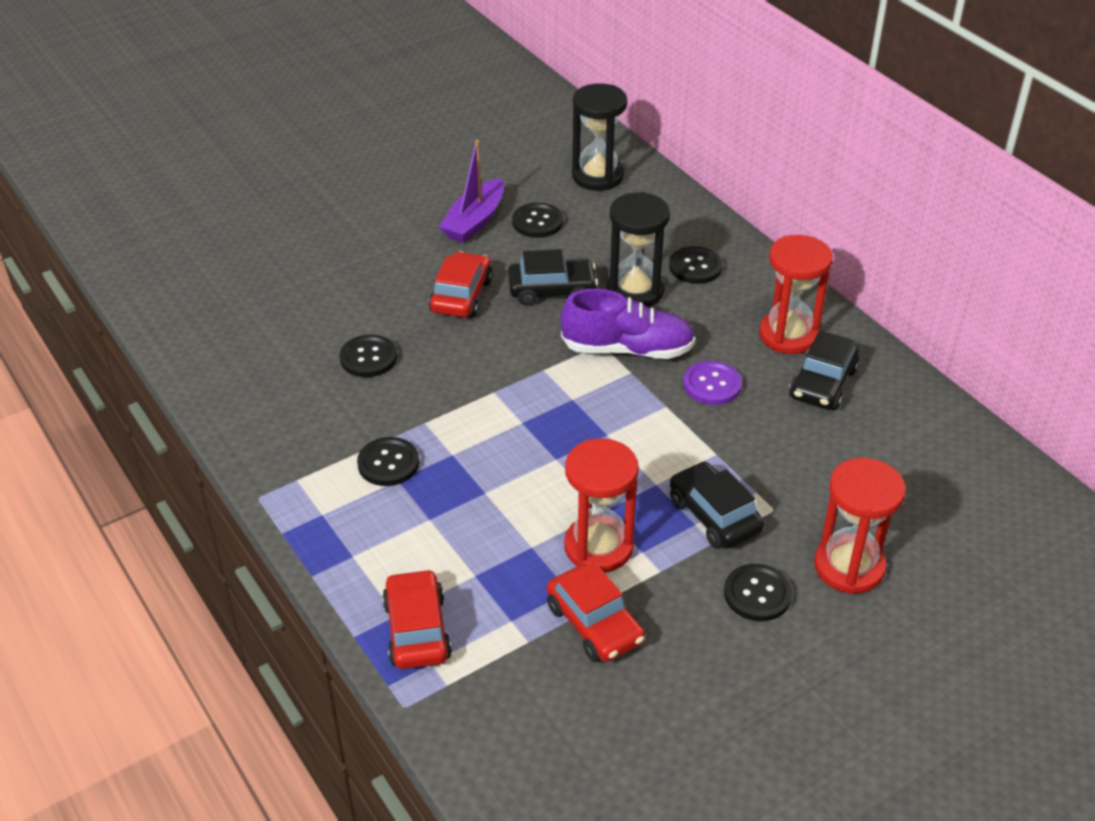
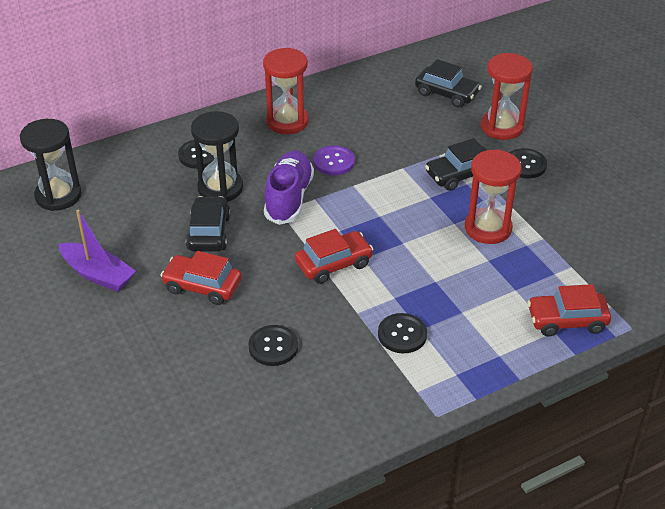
camera: 85 degrees left, 0 degrees up
(537, 222) = (112, 235): black button -> none
(594, 624) = (554, 235): red car -> red car (333, 264)
(822, 383) = (339, 114): black car -> black car (447, 93)

